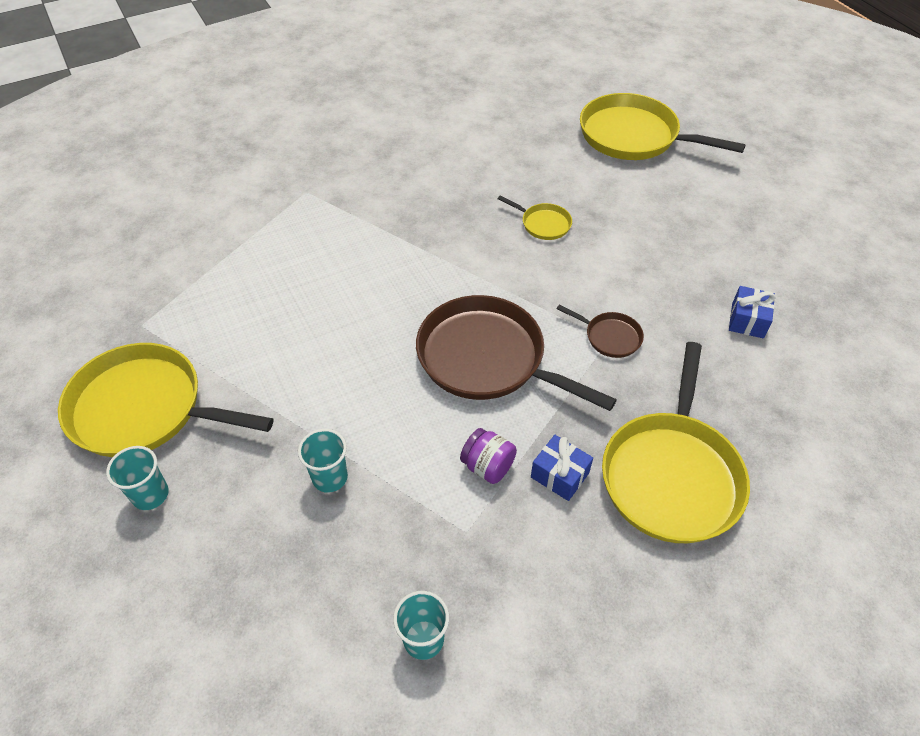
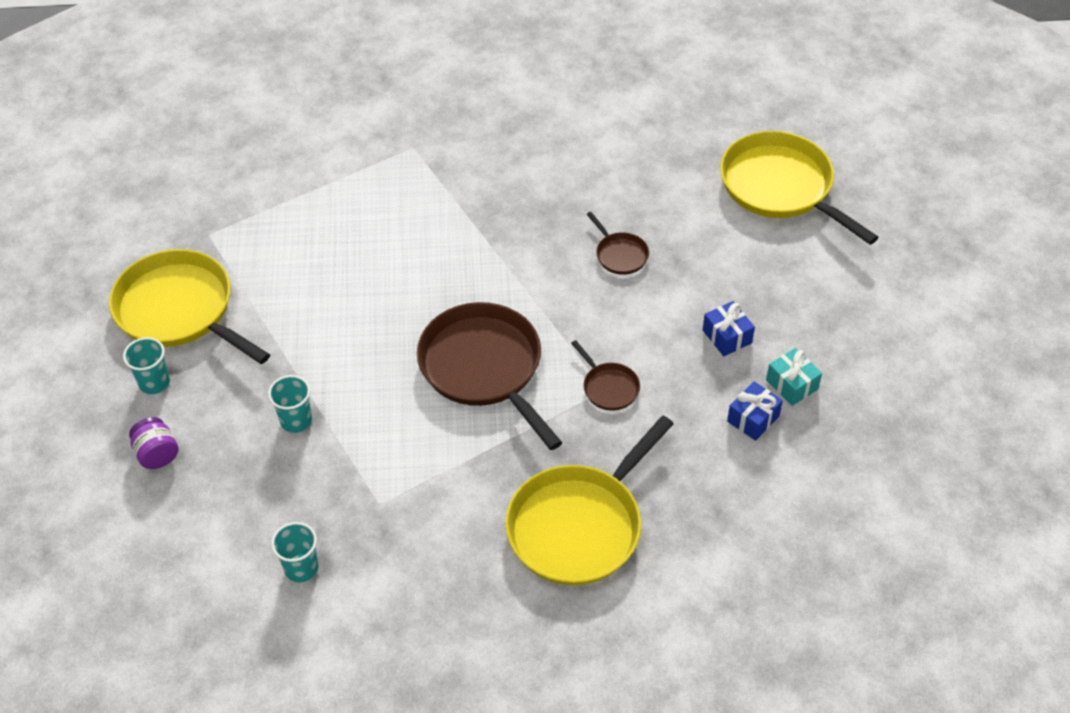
camera: 25 degrees right, 0 degrees up
(487, 466) = (428, 460): purple jar -> purple jar (157, 454)
(543, 224) = (620, 255): yellow pan -> brown pan
(559, 475) = (483, 489): blue gift -> blue gift (727, 336)
(756, 282) = (792, 384): none -> turquoise gift

